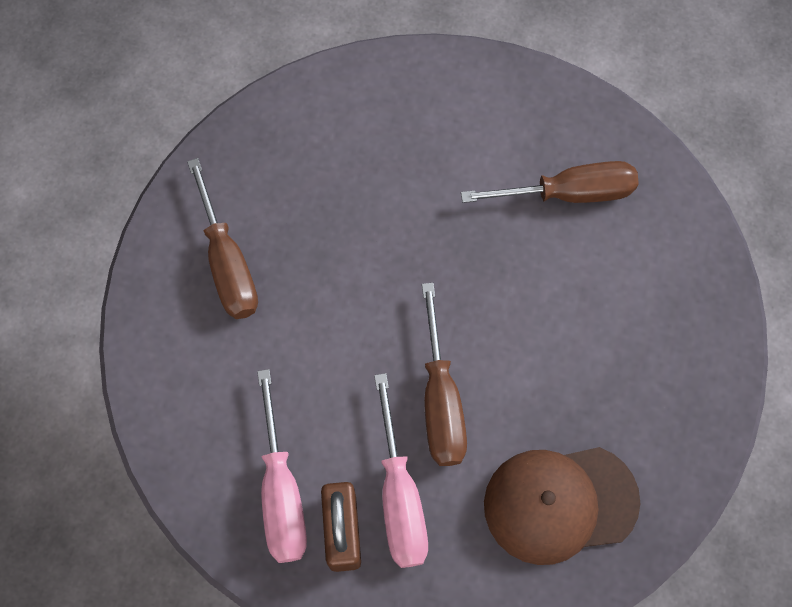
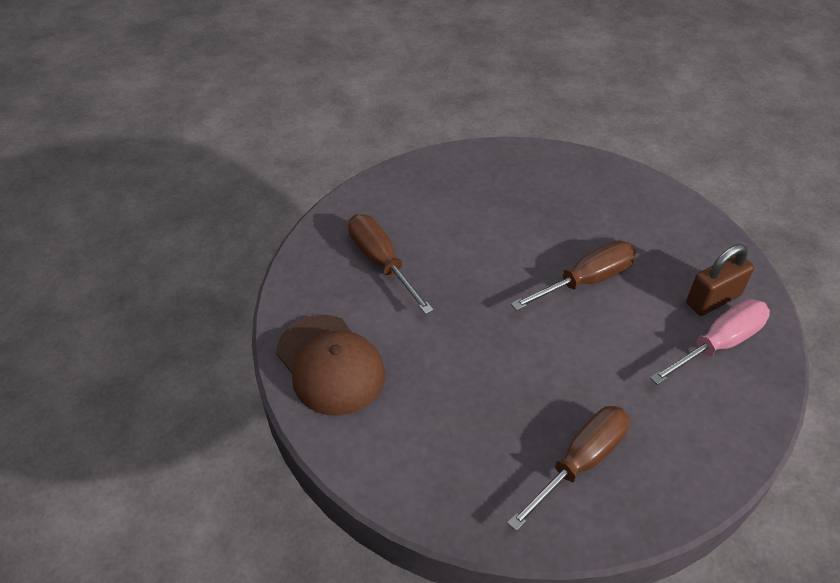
camera: 115 degrees left, 20 degrees down
(399, 495) = (665, 279): pink screwdriver -> none
(559, 503) = (604, 202): brown cap -> brown cap (330, 365)

